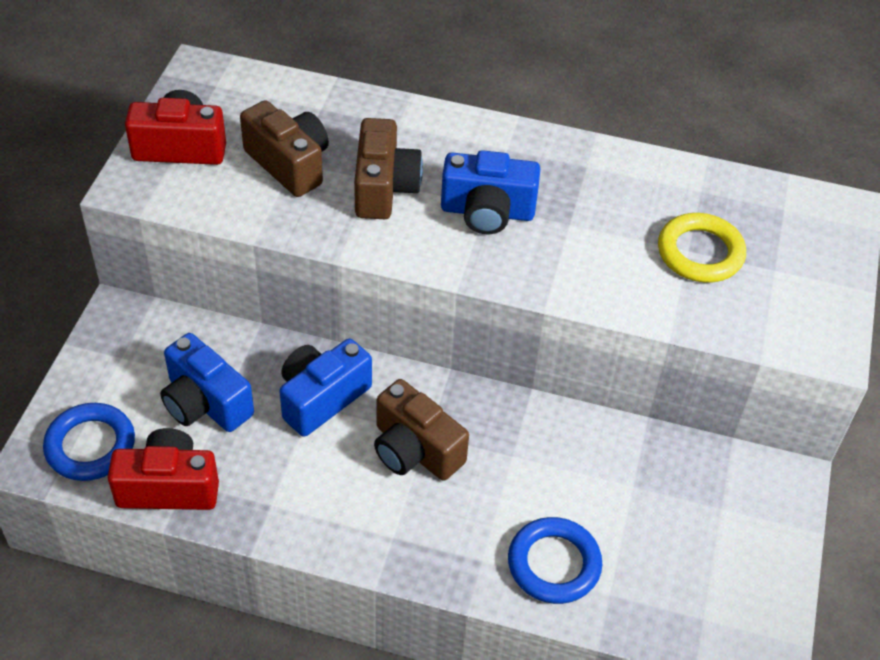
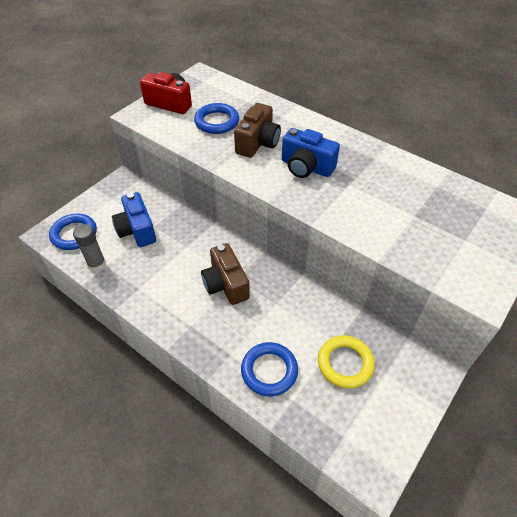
camera: 25 degrees right, 0 degrees up
(169, 487) = (97, 264): red camera -> grey glue stick
(289, 164) = (217, 122): brown camera -> blue ring
(322, 398) = (193, 244): blue camera -> none
(700, 253) = (421, 218): yellow ring -> yellow ring (345, 363)

